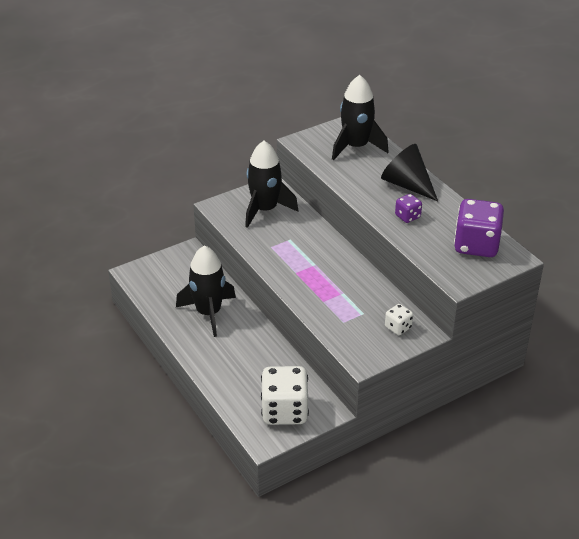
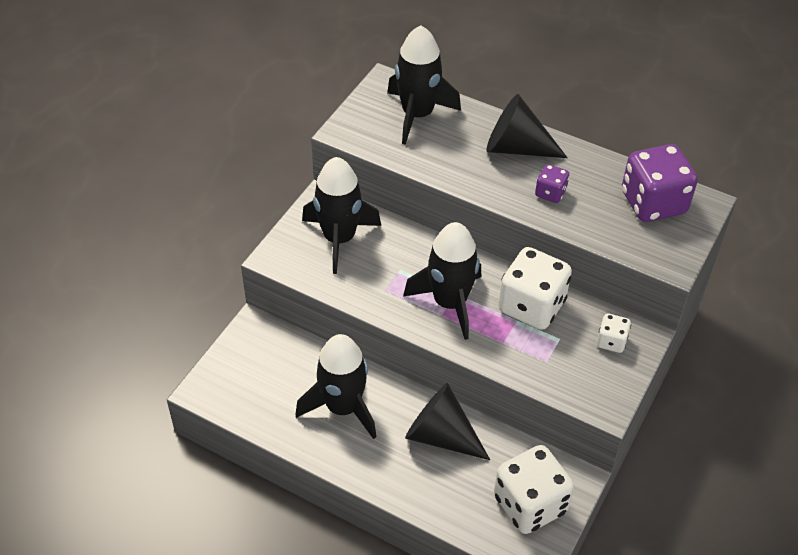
camera: 30 degrees left, 10 degrees up
(258, 351) = (440, 435): none -> black cone
(306, 268) = (450, 303): none -> black rocket
(360, 289) = (531, 306): none -> white dice

